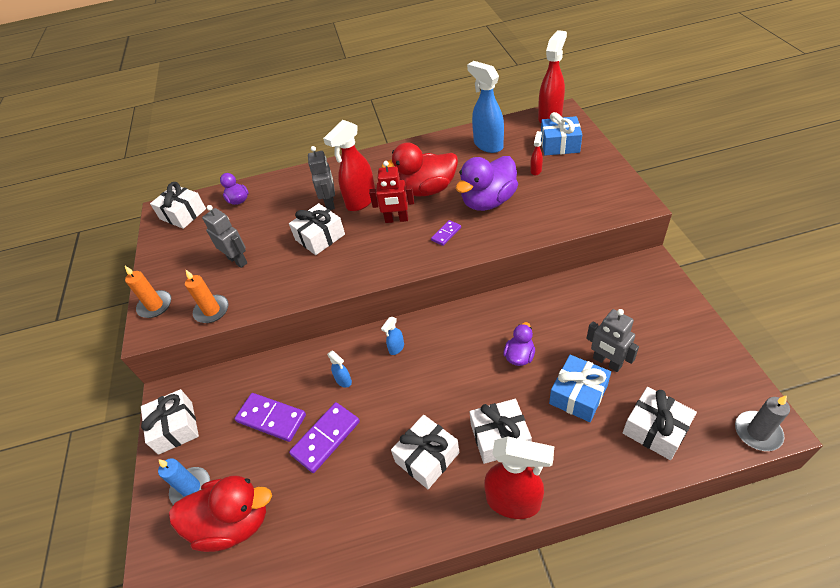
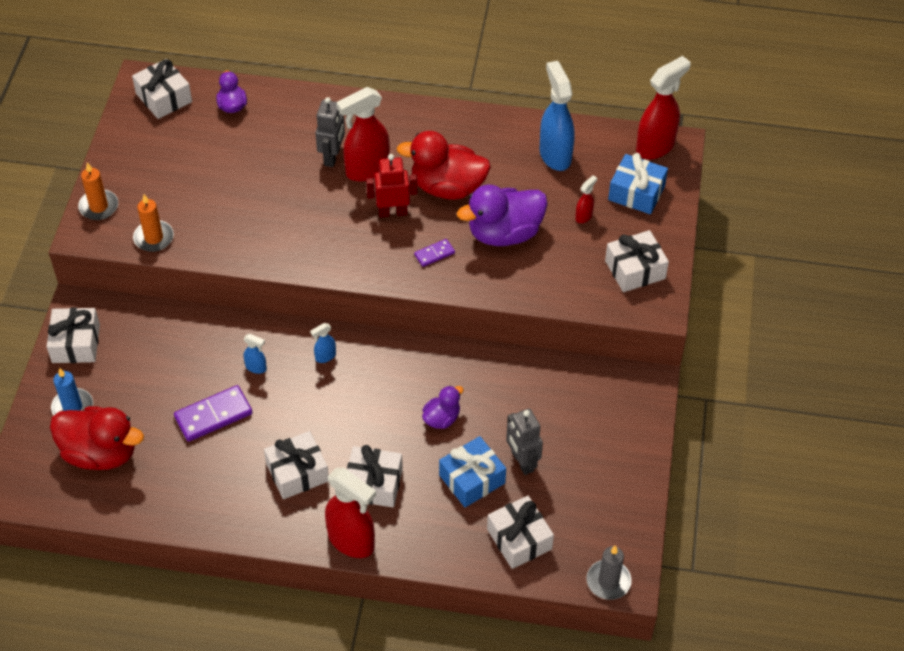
camera: 15 degrees right, 5 degrees up
(238, 260) = (201, 188): grey robot -> none
(271, 418) = (170, 374): purple domino -> none
(320, 237) = (300, 197): white gift -> white gift (635, 269)
(344, 381) = (256, 368): blue spray bottle -> blue spray bottle turned 45 degrees counterclockwise
(396, 219) = (392, 212): red robot -> red robot turned 150 degrees clockwise

